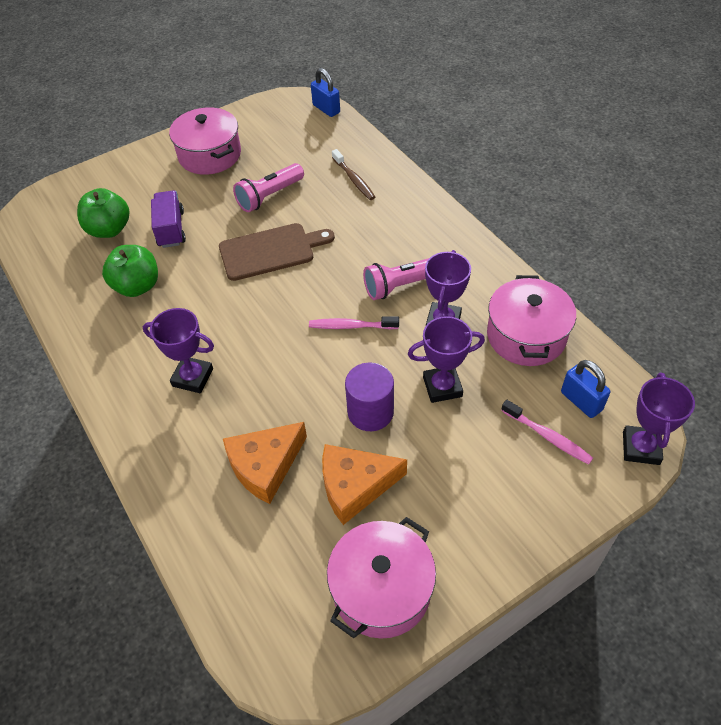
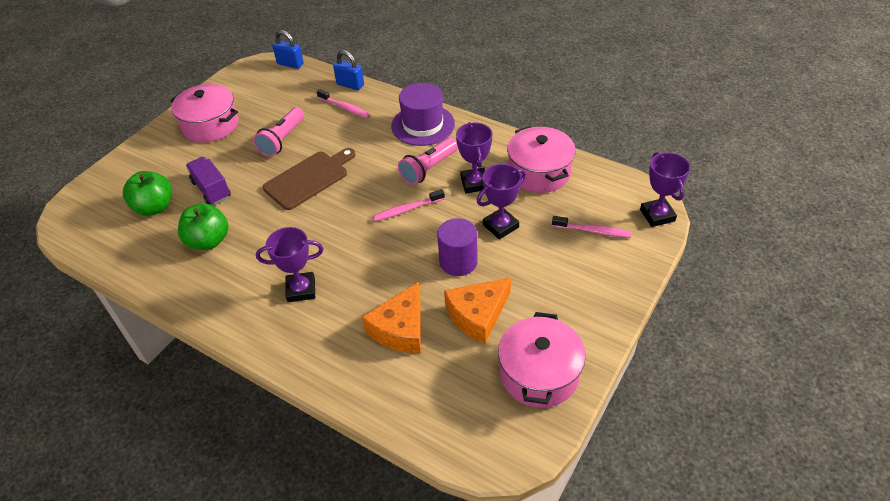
camera: 25 degrees left, 5 degrees down
(354, 180) = (345, 108): brown toothbrush -> pink toothbrush
(426, 229) = (423, 125): none -> purple hat
(581, 401) = (601, 200): blue padlock -> blue padlock (350, 85)

